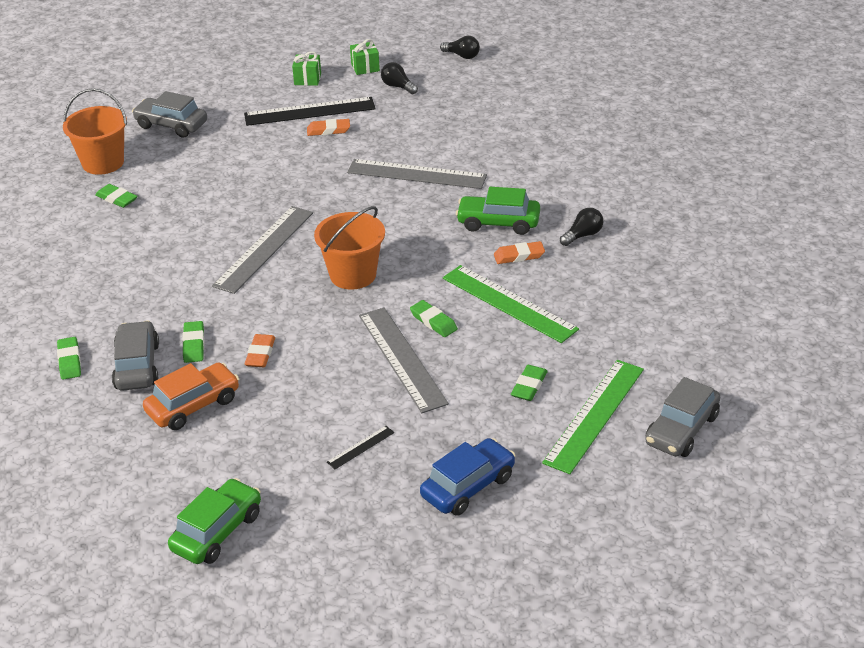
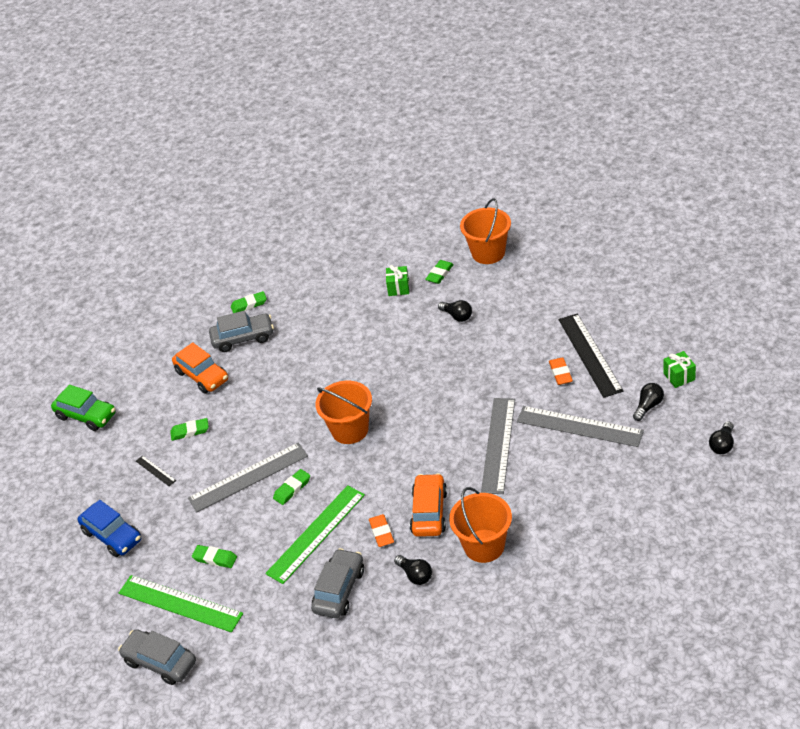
camera: 90 degrees right, 5 degrees up
(171, 125) = (550, 275): grey car -> grey car (339, 590)
(194, 345) = (265, 360): green eraser -> green eraser (190, 431)
(200, 190) = (457, 316): none -> black light bulb
(260, 354) = (255, 397): orange eraser -> none
(264, 249) = (381, 371): grey ruler -> grey ruler (579, 426)
(307, 79) = (647, 341): green gift -> green gift (398, 288)
(498, 223) = (429, 512): green car -> orange car
(552, 191) = (484, 546): none -> orange bucket

